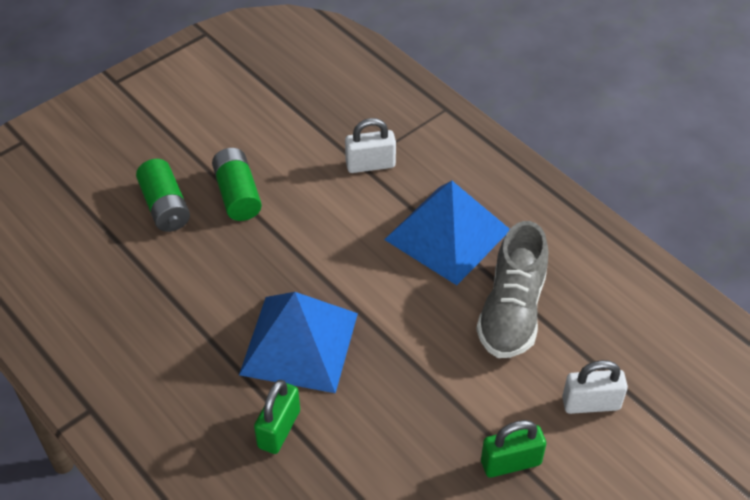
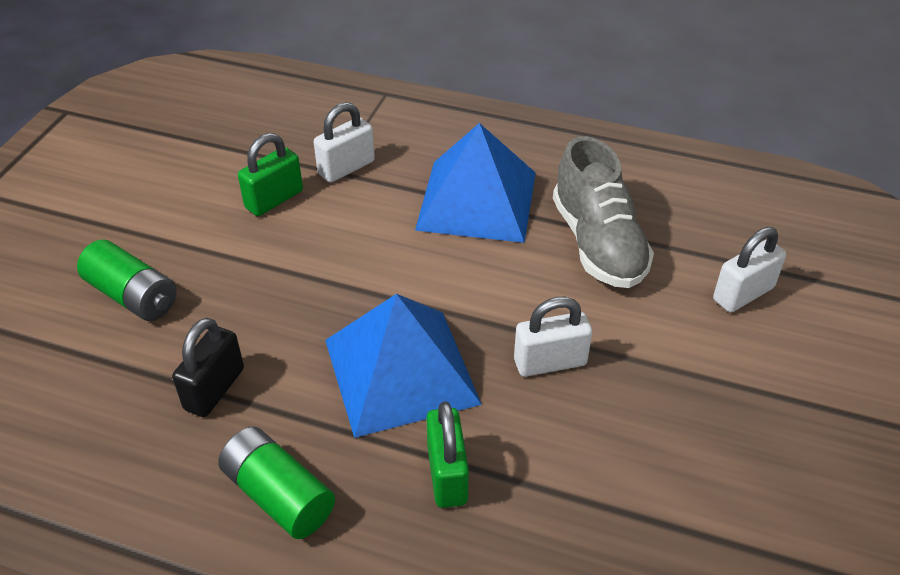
camera: 30 degrees left, 5 degrees down
(175, 299) = (214, 389): none -> black padlock
(237, 194) = (215, 250): green battery -> green battery (278, 495)
(404, 386) = (550, 362): none -> white padlock
(511, 462) = (719, 386): green padlock -> green padlock (274, 199)

